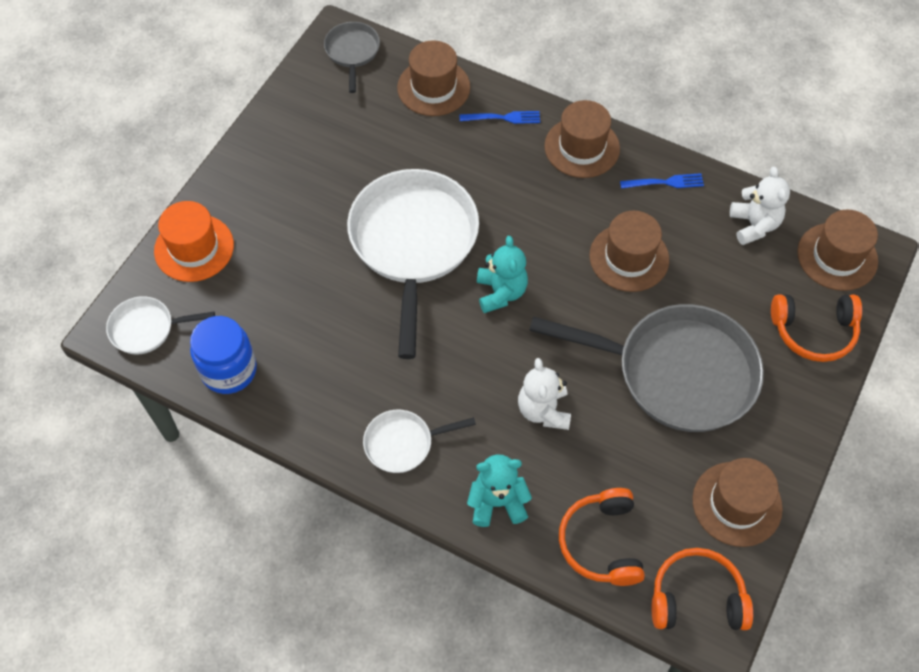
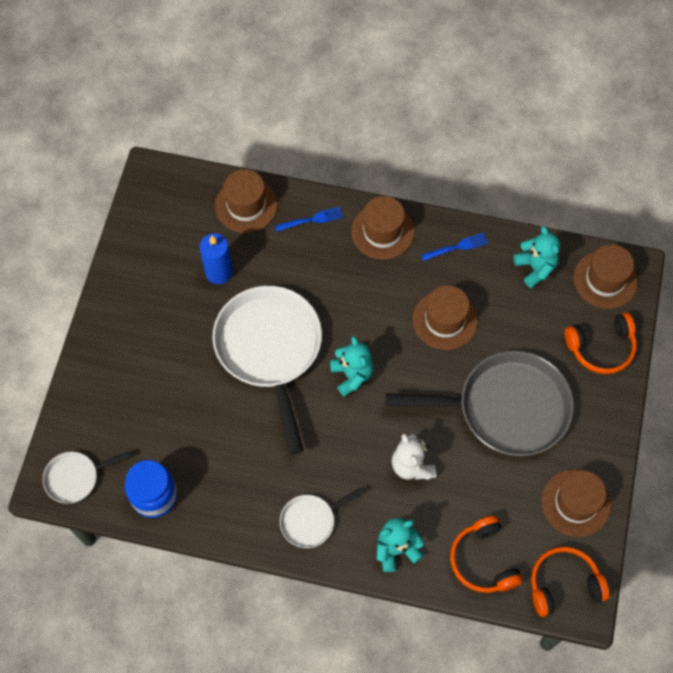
camera: 15 degrees left, 5 degrees up
(194, 248) = (91, 398): orange hat -> none
(352, 52) = (168, 188): grey pan -> none
(381, 149) = (219, 272): none -> blue candle
(754, 225) = (535, 268): white teddy bear -> turquoise teddy bear

